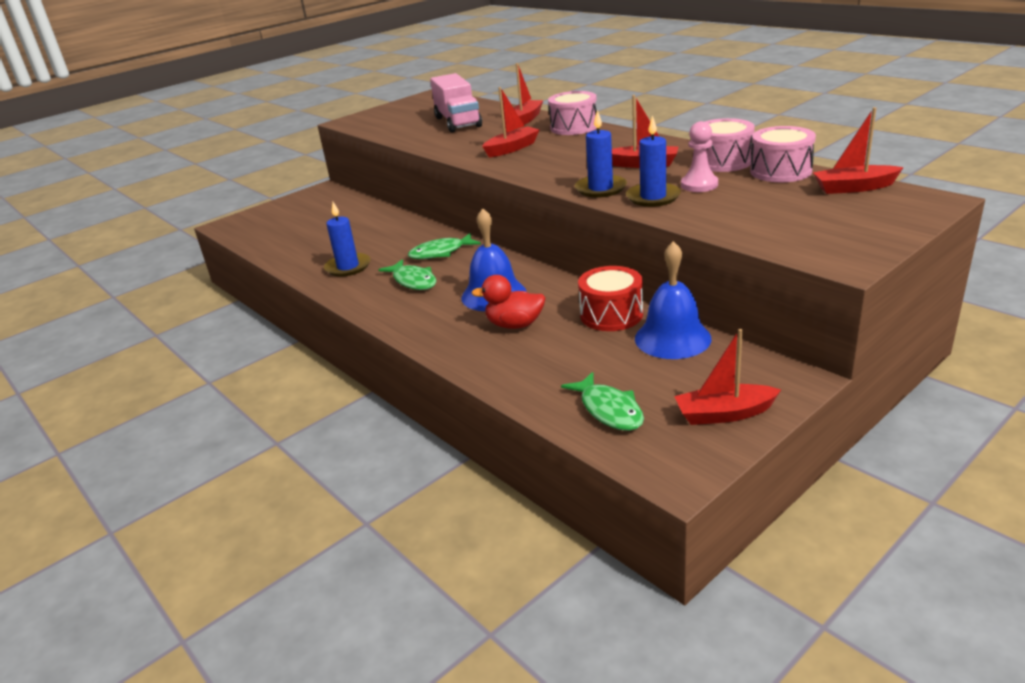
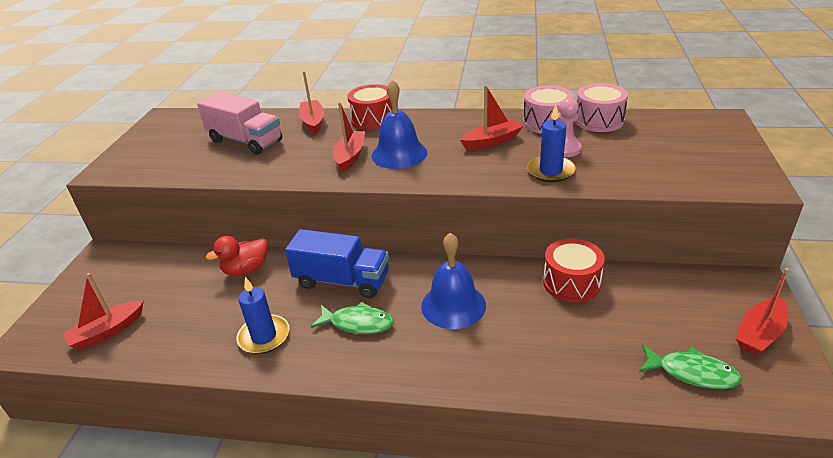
camera: 40 degrees left, 5 degrees up
(441, 252) = (342, 281): green fish -> blue truck
(514, 325) = (513, 328): red duck -> red duck (246, 270)
(574, 127) = (373, 119): pink drum -> red drum
(600, 188) = (497, 175): blue candle -> none
(672, 338) = (640, 284): blue bell -> blue bell (399, 154)
(854, 188) = (665, 121): red boat -> red boat (107, 331)

